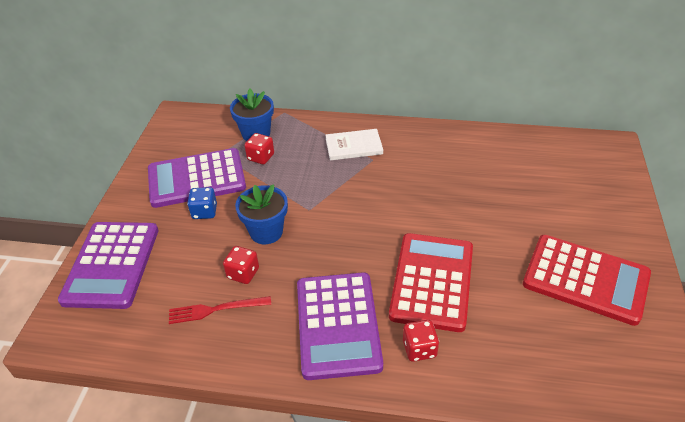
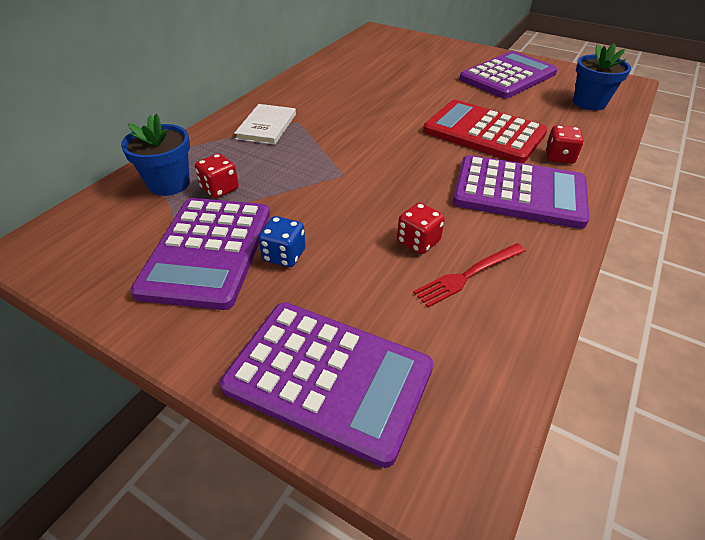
camera: 70 degrees left, 0 degrees up
(216, 309) = (468, 275): red fork -> red fork turned 45 degrees clockwise
(266, 232) = (359, 211): blue flower pot -> blue flower pot (589, 103)
(585, 279) = (508, 76): red calculator -> purple calculator

